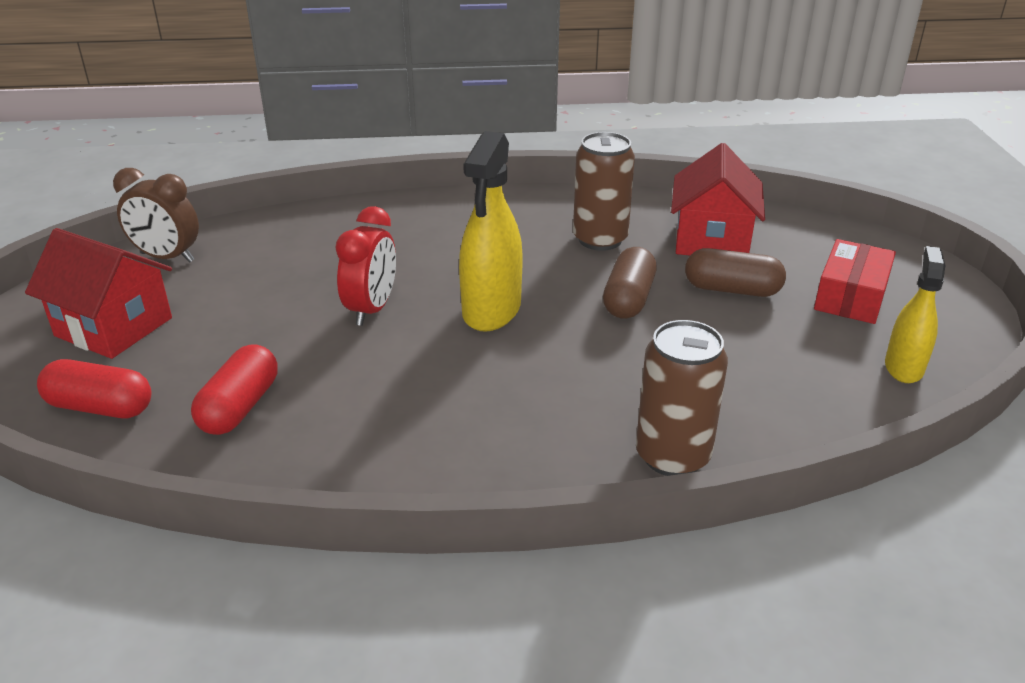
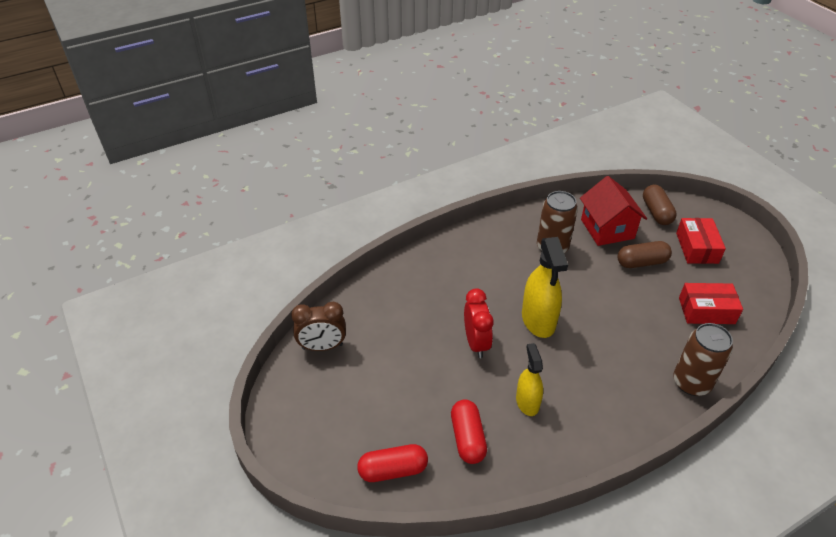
camera: 25 degrees left, 10 degrees up
(114, 327) = (343, 411): red house -> none
(628, 299) = (598, 287): brown capsule -> brown capsule (656, 212)
(793, 375) = (706, 311): none -> red box
(903, 367) = (748, 287): yellow spray bottle -> yellow spray bottle (527, 402)

